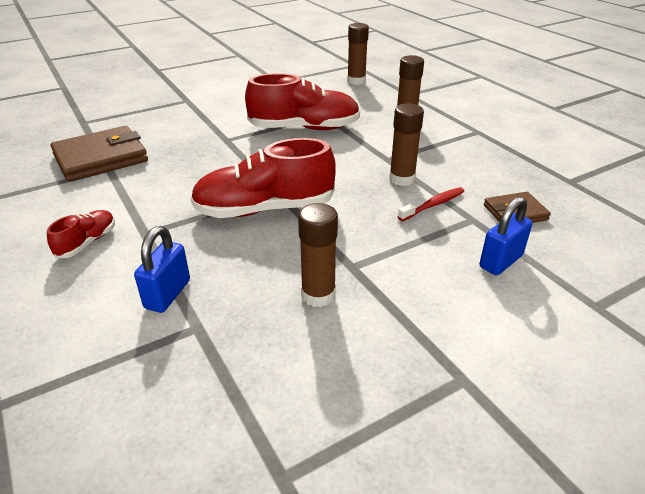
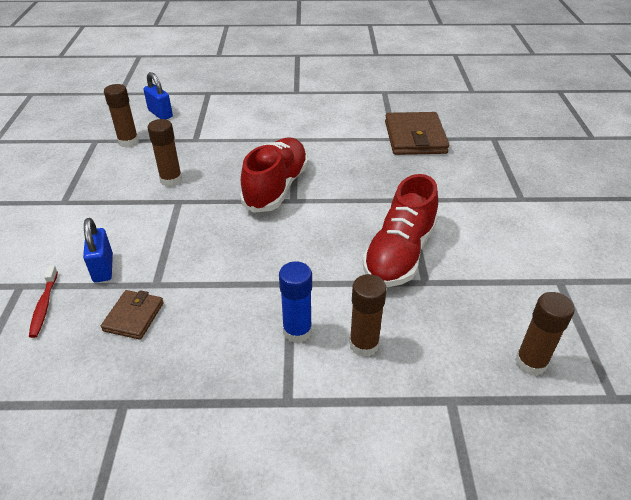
camera: 120 degrees right, 5 degrees up
(87, 242) = (303, 121): red shoe -> none
(167, 294) = (229, 136): blue padlock -> blue padlock (160, 114)
(402, 179) = (249, 274): brown glue stick -> brown glue stick (128, 142)
(427, 143) = (297, 331): none -> blue glue stick
(433, 205) = (195, 272): red toothbrush -> red toothbrush (44, 306)

